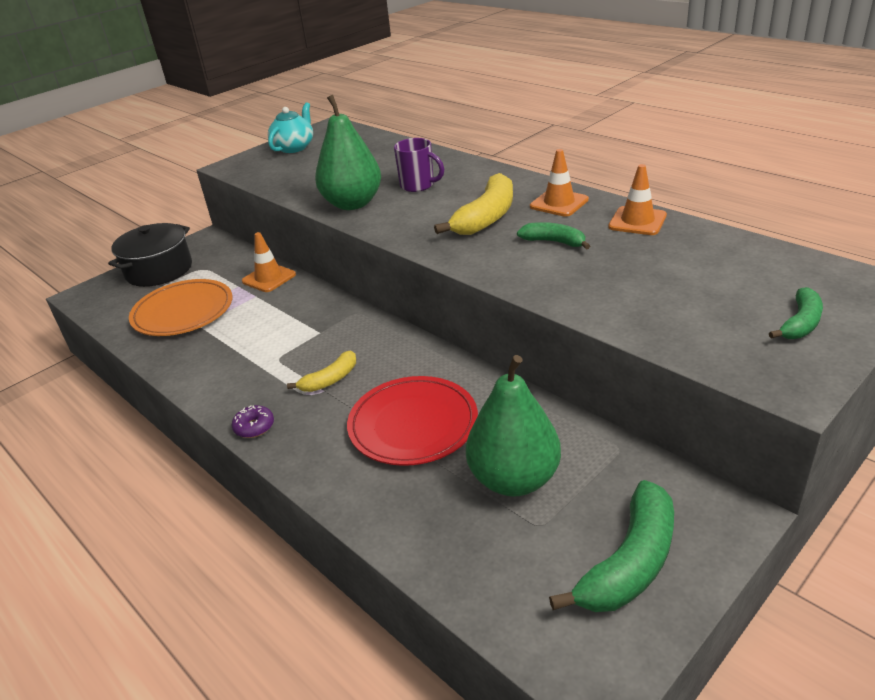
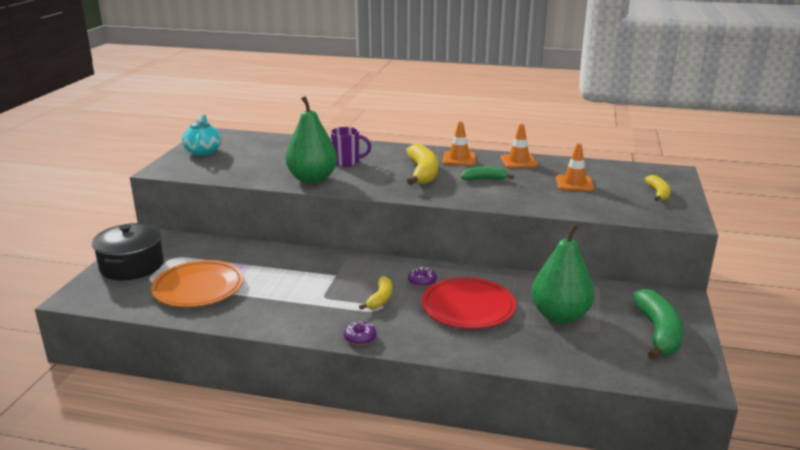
camera: 35 degrees left, 10 degrees down
(269, 278) = (246, 251): orange traffic cone -> orange traffic cone (574, 183)
(400, 369) = (422, 281): none -> purple donut
(800, 323) = (658, 193): green banana -> yellow banana

